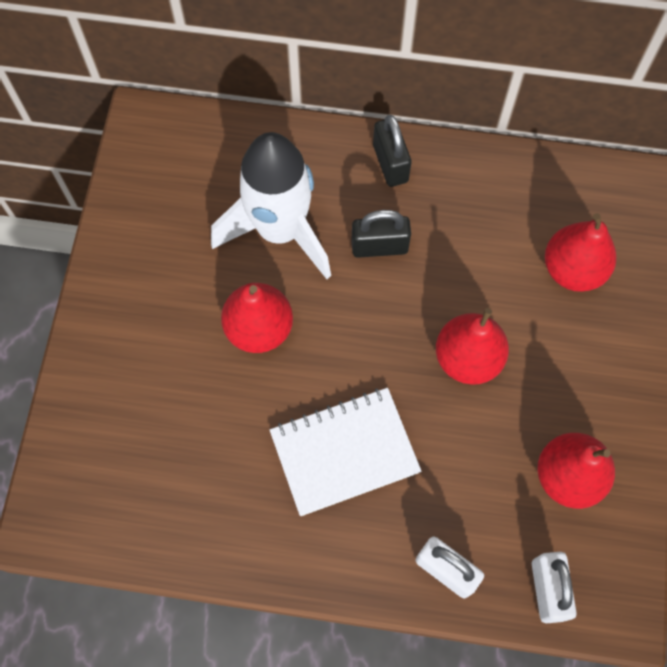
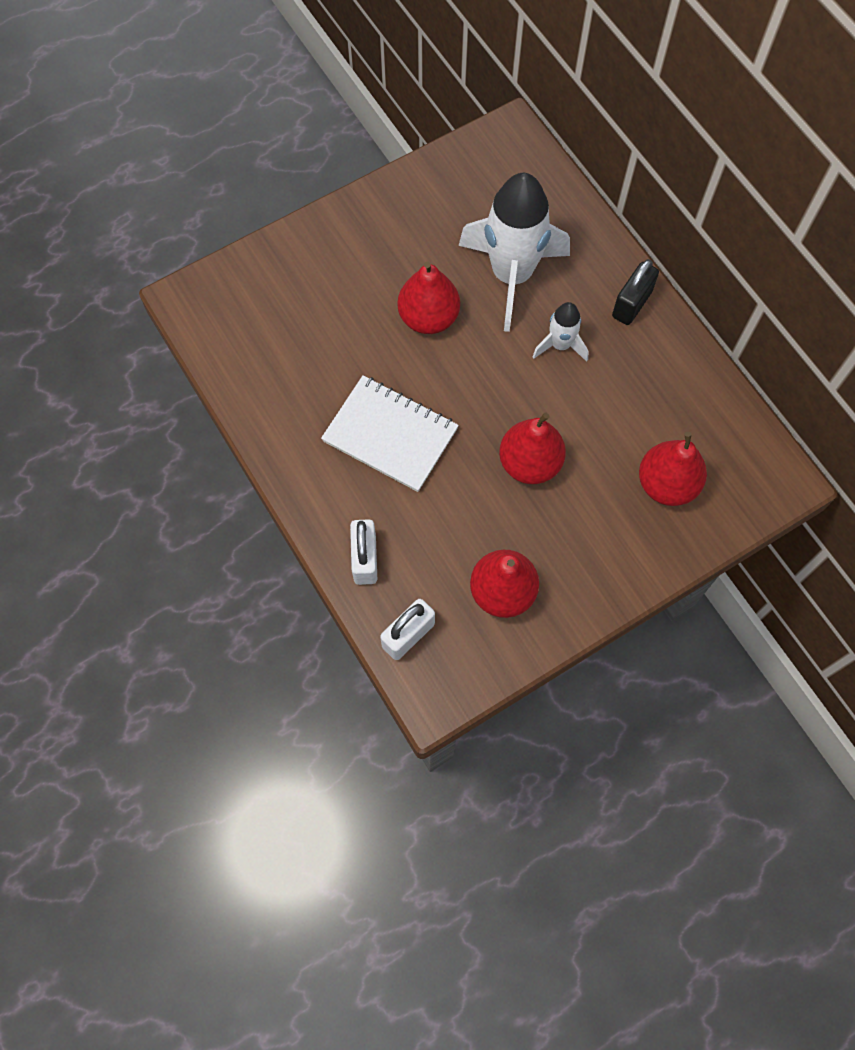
camera: 50 degrees right, 0 degrees up
(379, 246) = (560, 345): black padlock -> white rocket

